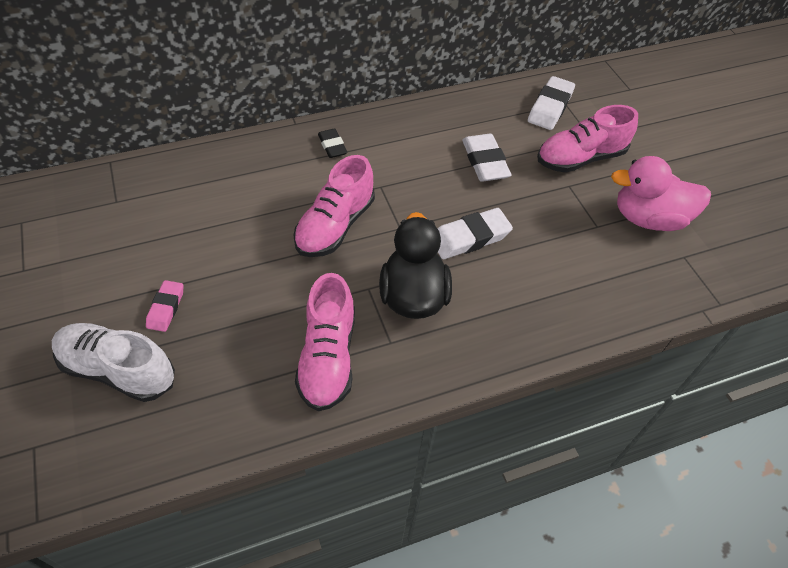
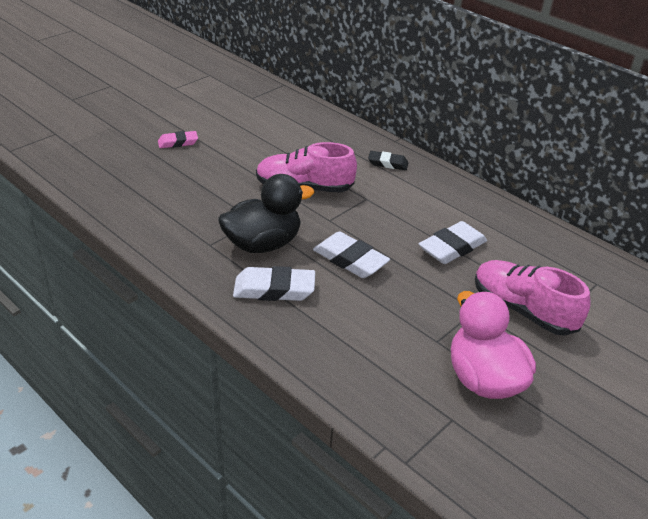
camera: 65 degrees right, 15 degrees down
(118, 370) = (121, 142): white shoe -> none
(328, 357) = (178, 218): pink shoe -> none
(332, 146) = (387, 163): black eraser -> black eraser turned 60 degrees clockwise
(550, 107) = (576, 273): white eraser -> white eraser (274, 289)

